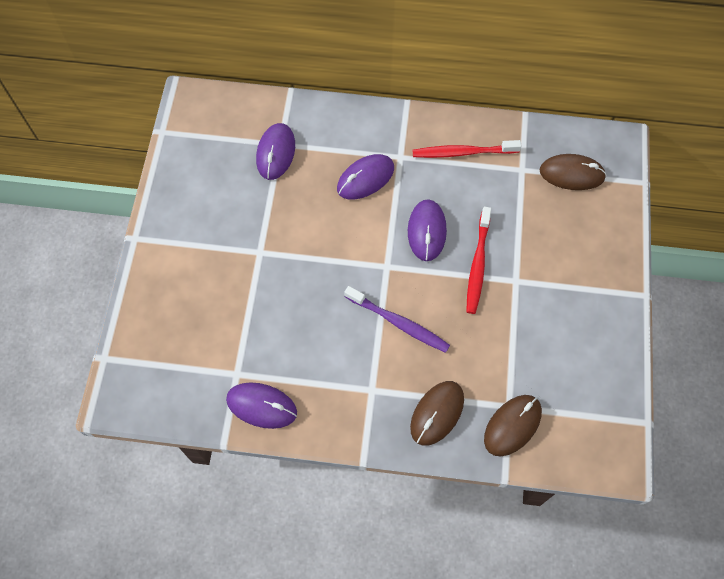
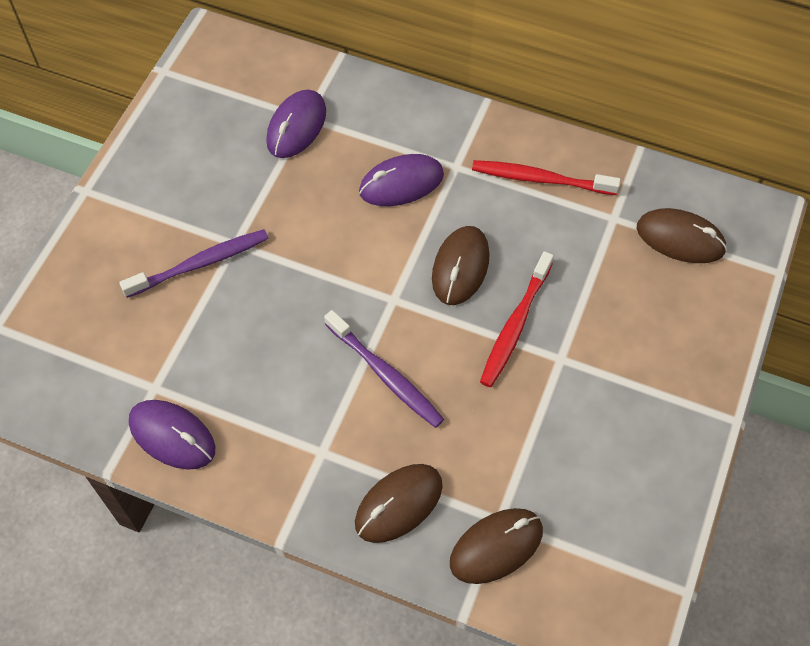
camera: 15 degrees right, 5 degrees down
(239, 274) = (200, 264): none -> purple toothbrush
(427, 231) = (460, 267): purple mouse -> brown mouse

